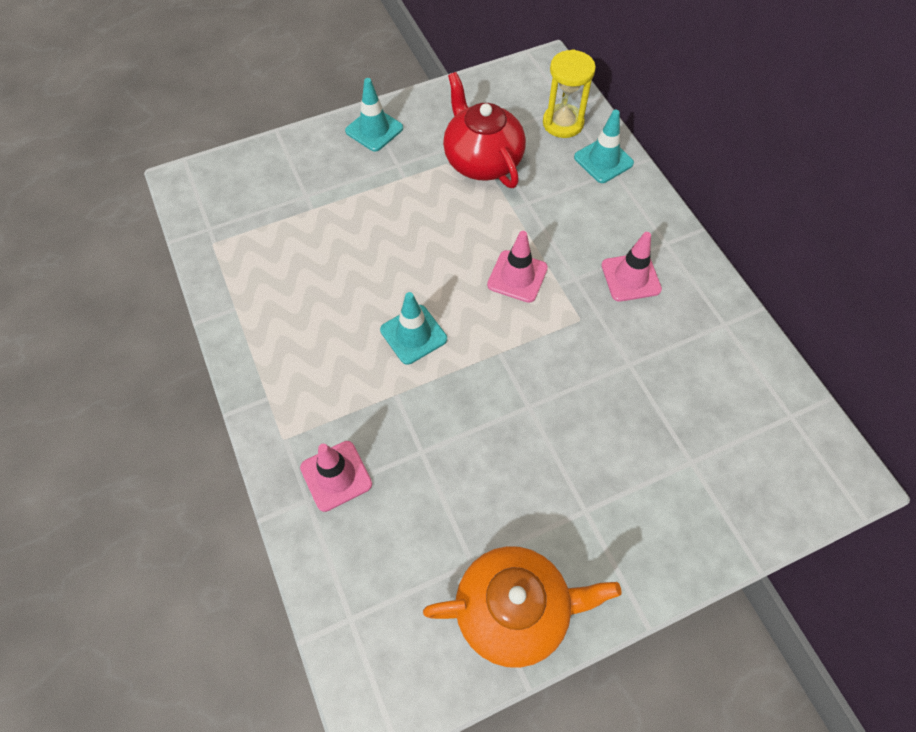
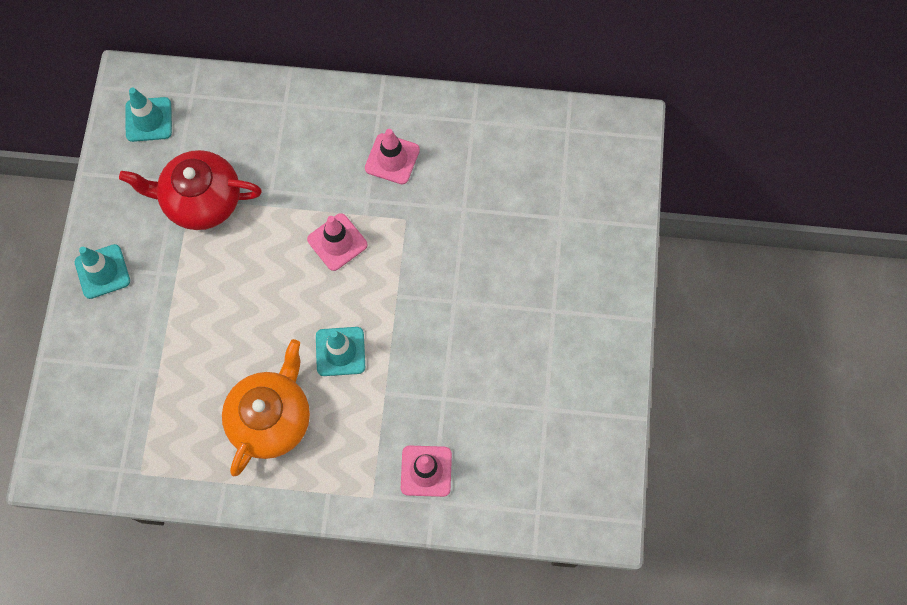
camera: 60 degrees left, 10 degrees up
(514, 610) = (592, 399): orange teapot -> orange teapot (271, 418)
(563, 123) = (206, 110): yellow hourglass -> none
(603, 160) = (268, 104): turquoise traffic cone -> turquoise traffic cone (148, 119)

